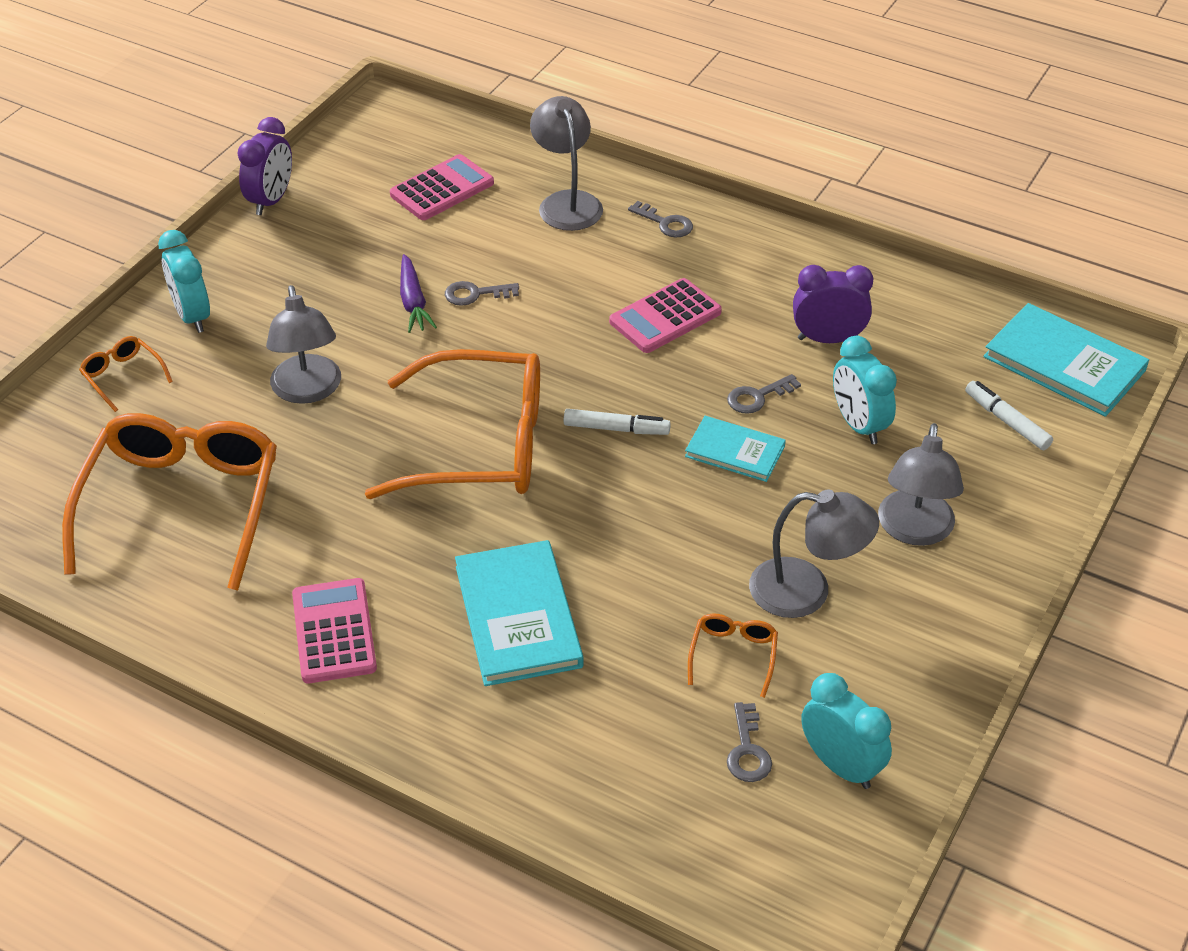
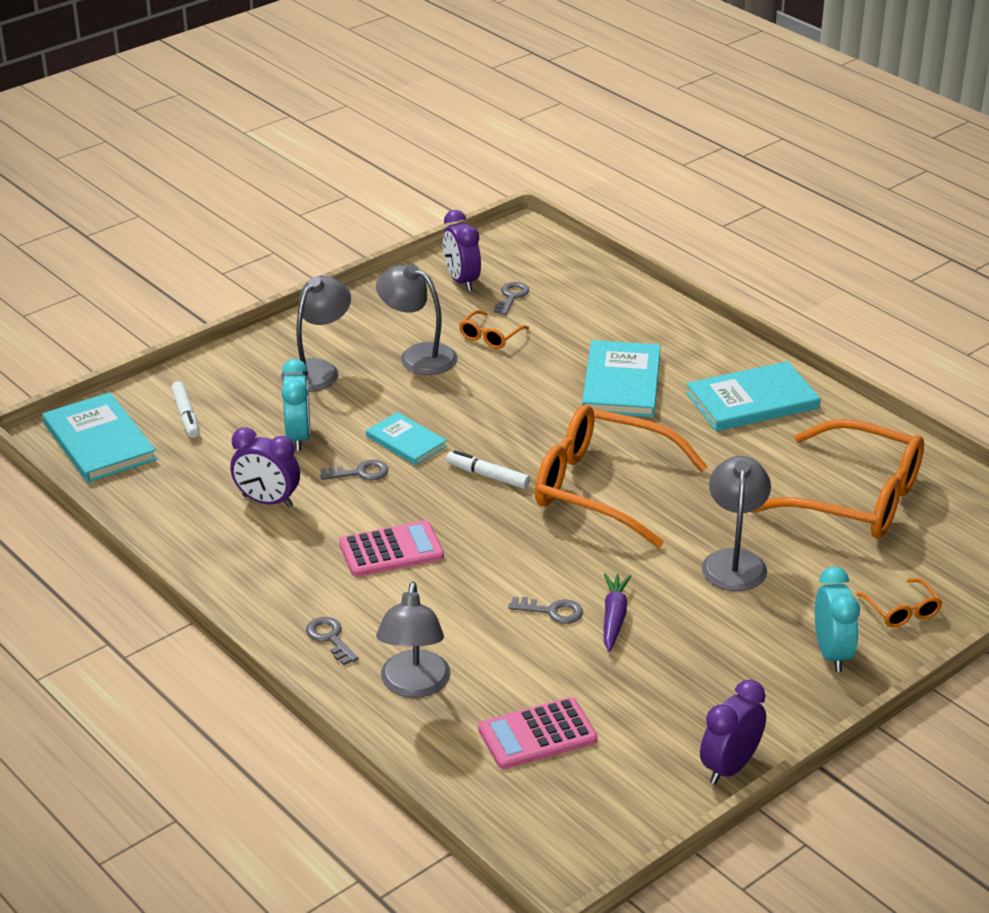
camera: 160 degrees left, 10 degrees down
(182, 505) = (855, 499): orange glasses -> orange glasses turned 90 degrees counterclockwise
(334, 631) = (752, 401): pink calculator -> turquoise book
(840, 765) = (461, 281): turquoise clock -> purple clock

